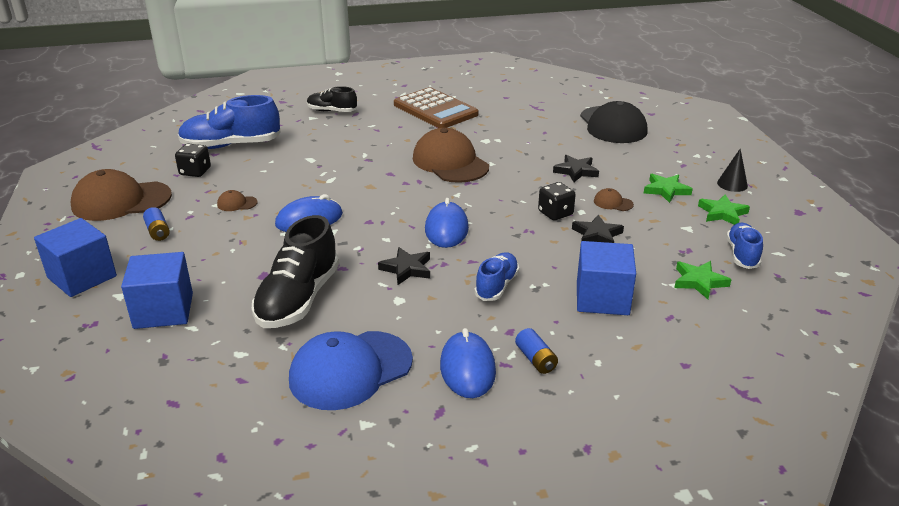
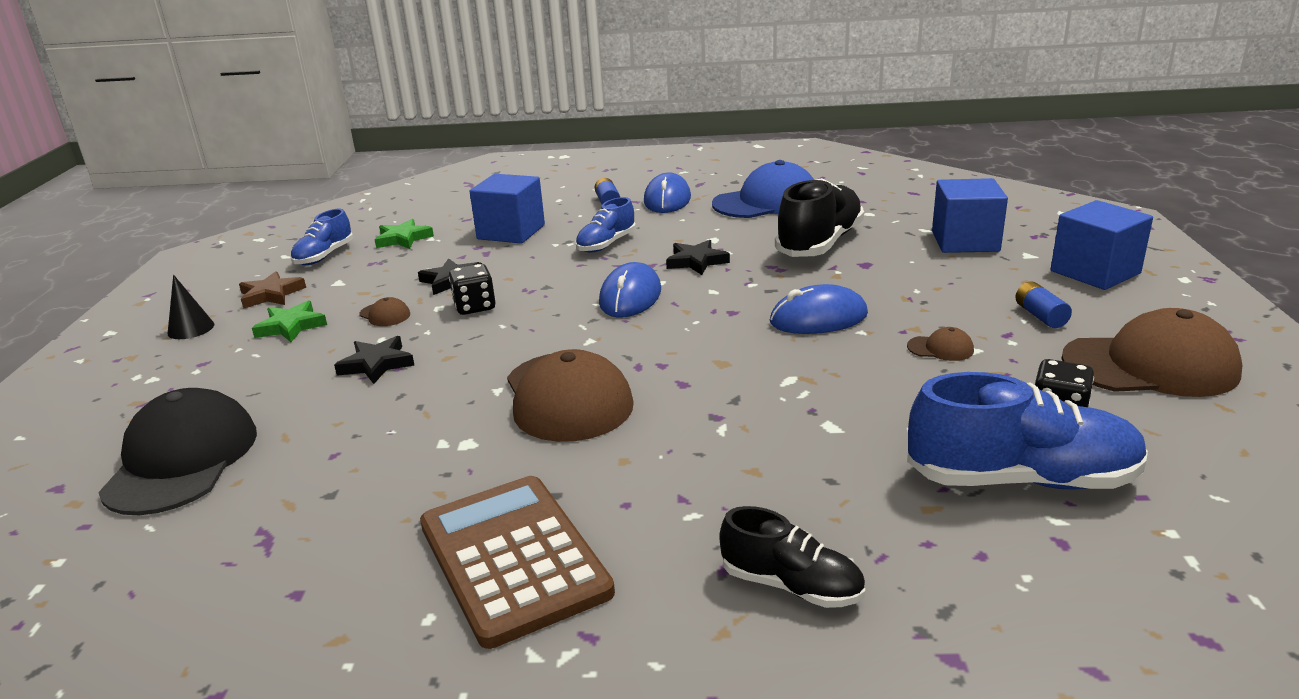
camera: 165 degrees left, 5 degrees down
(722, 213) = (271, 294): green star -> brown star

